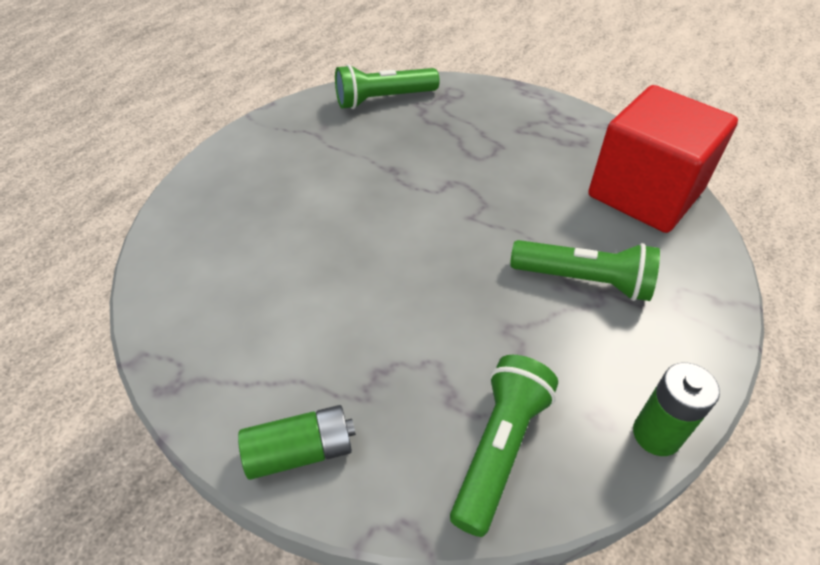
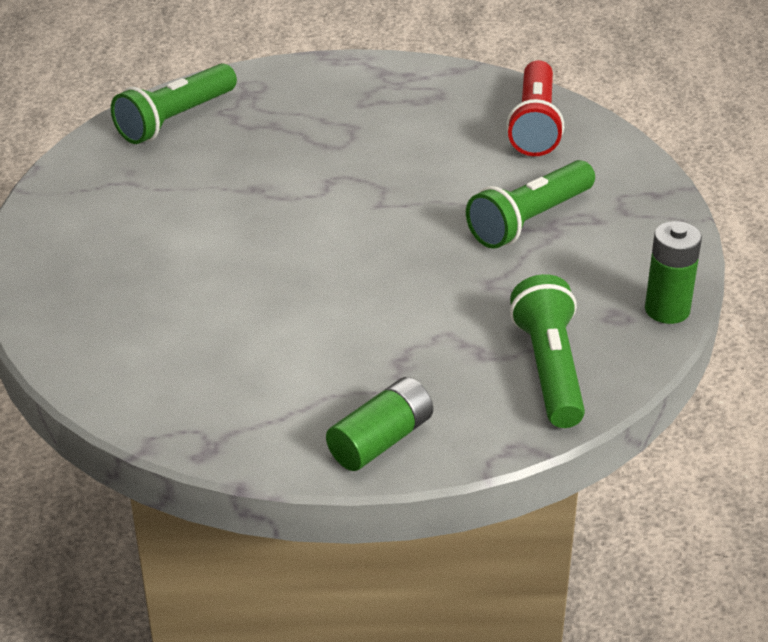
camera: 30 degrees left, 10 degrees down
(583, 280) = (530, 220): green flashlight -> green flashlight turned 150 degrees clockwise
(645, 193) = (535, 124): red cube -> red flashlight

